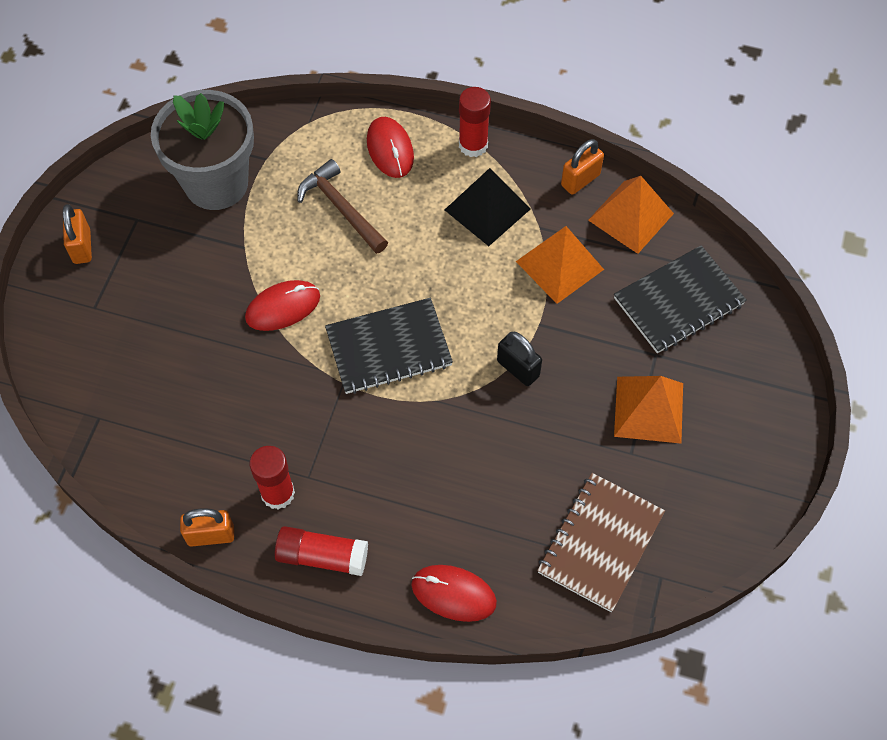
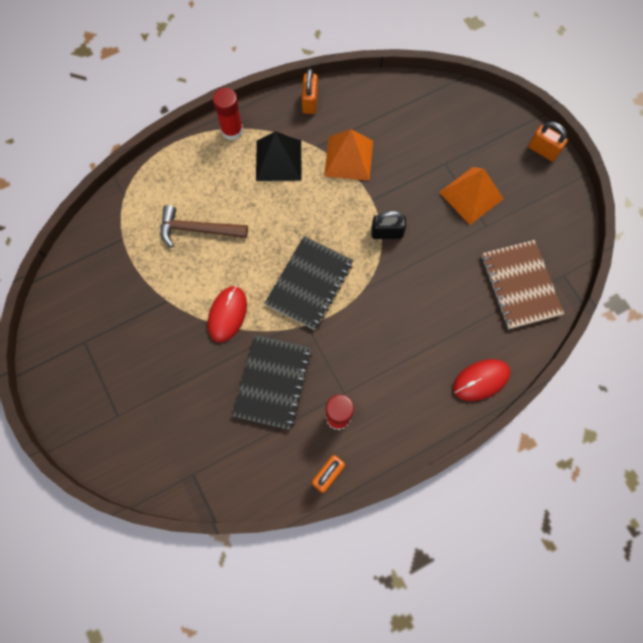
camera: 45 degrees left, 10 degrees up
(82, 246) = (68, 388): orange padlock -> orange padlock (543, 150)
(216, 183) = (108, 278): grey flower pot -> none
(322, 556) = (397, 427): red glue stick -> none
(390, 149) = (188, 172): red mouse -> none
(630, 216) = (356, 100): orange pyramid -> none
(678, 301) = (426, 125): black notebook -> black notebook (272, 382)

